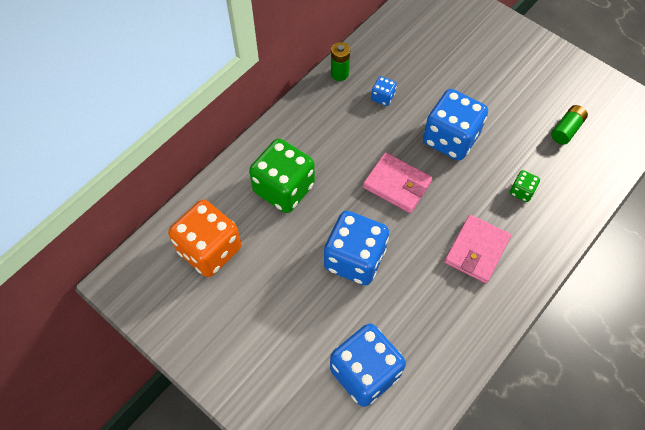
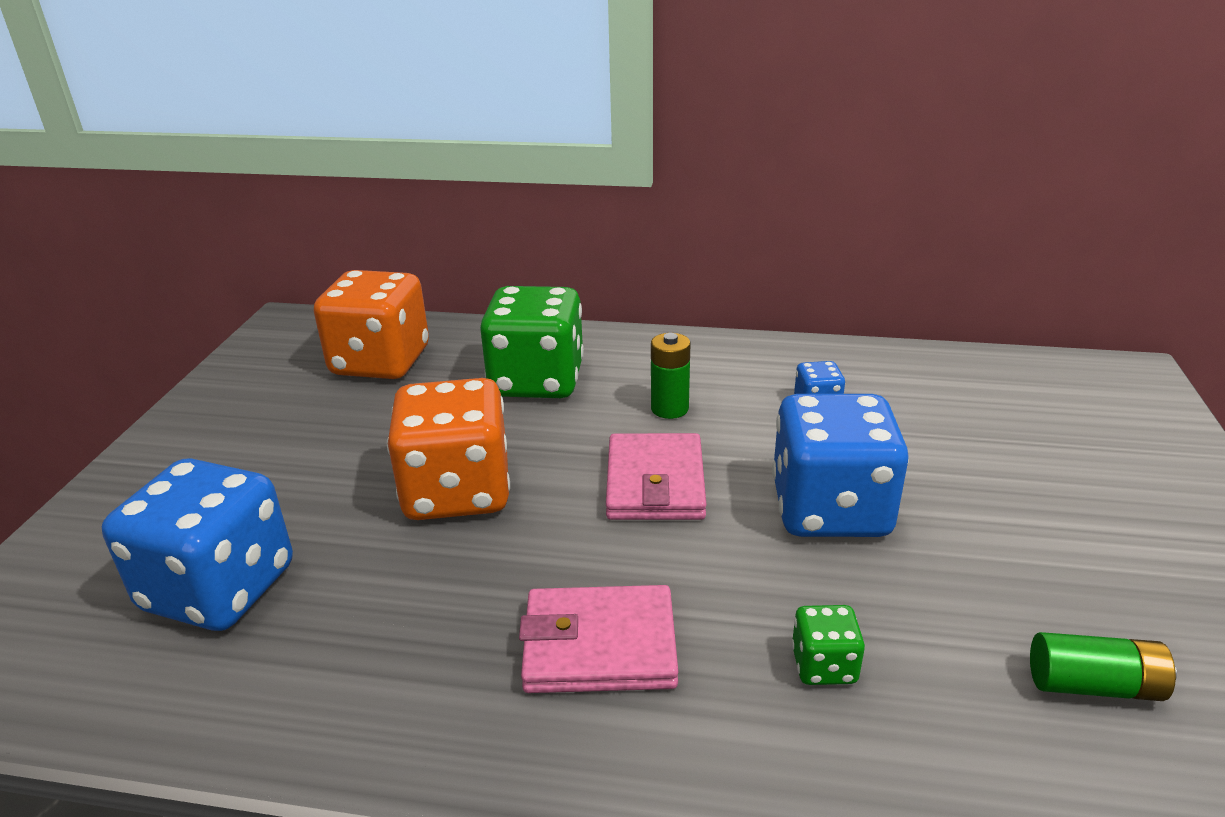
camera: 60 degrees right, 30 degrees down
(339, 74) = (804, 353): green battery -> green battery (669, 409)
(354, 259) = (457, 492): blue dice -> orange dice

